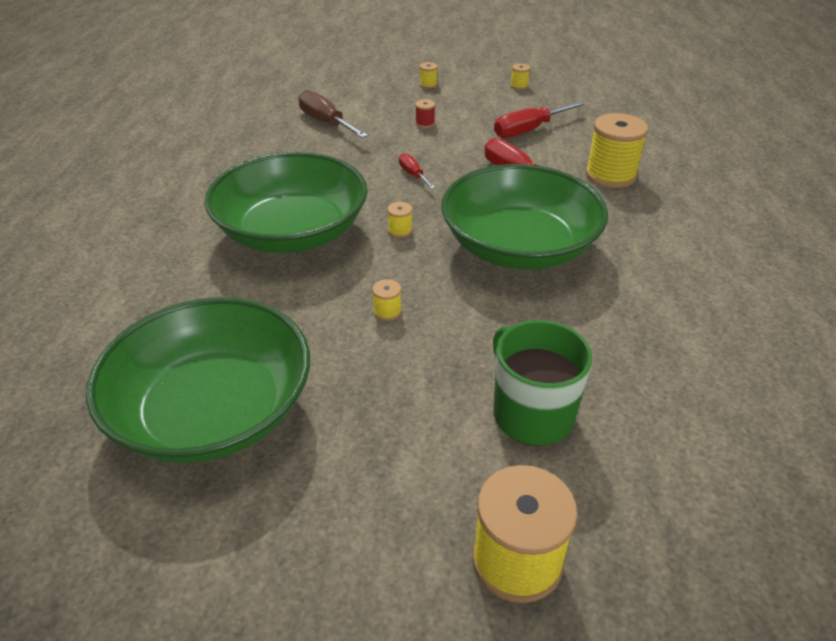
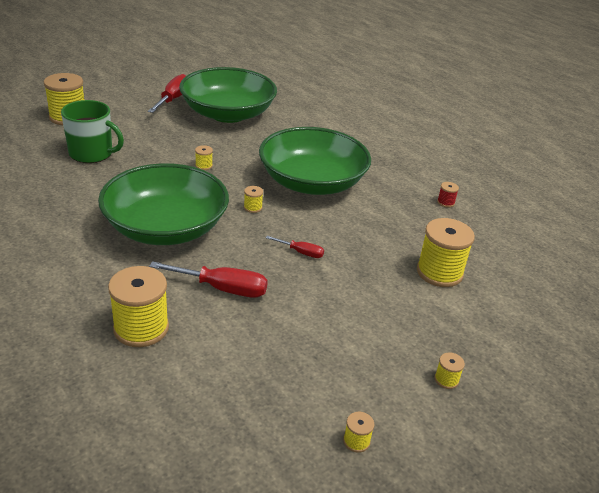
camera: 135 degrees right, 5 degrees down
(326, 122) = (439, 272): brown screwdriver -> yellow spool
(425, 123) = (366, 313): red spool -> red spool (445, 202)
(528, 130) = (266, 355): red screwdriver -> red screwdriver (173, 99)

